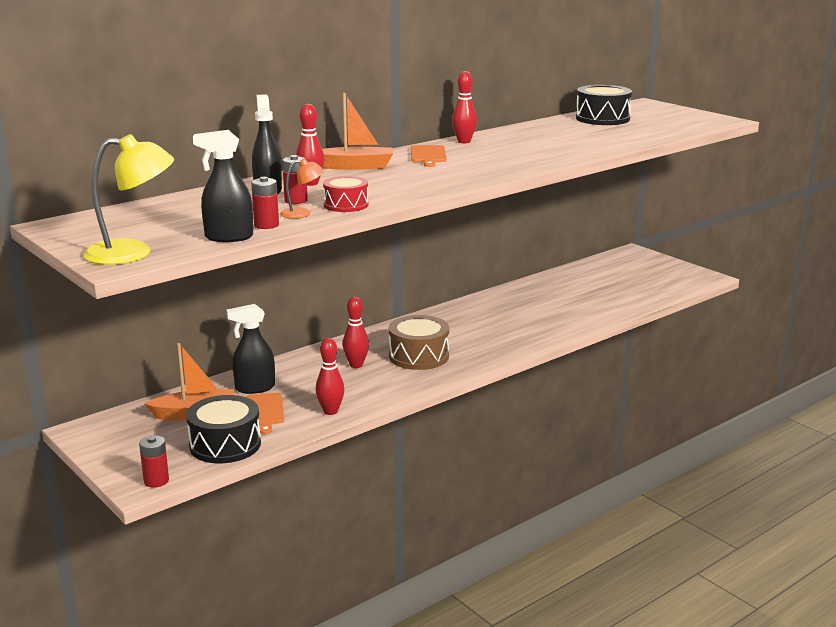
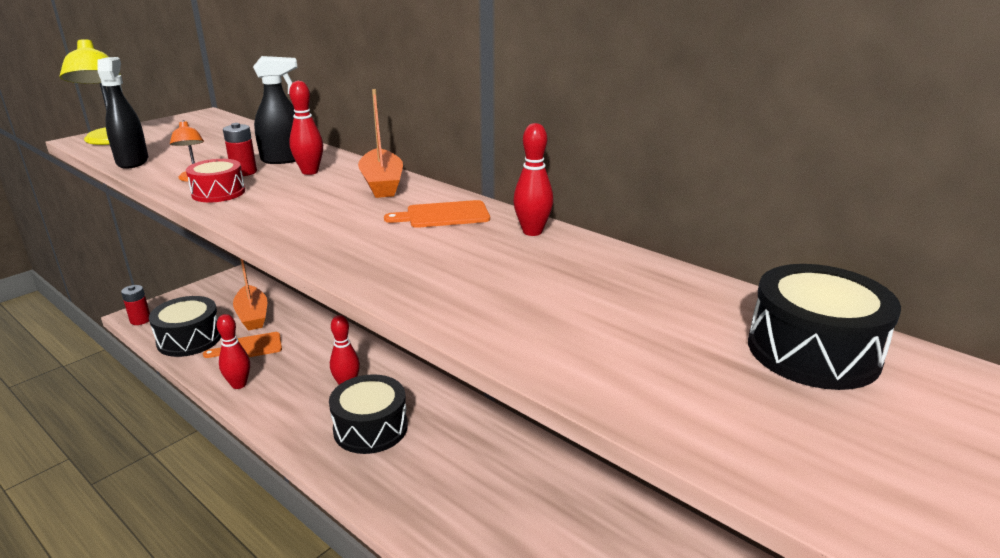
camera: 80 degrees right, 5 degrees up
(254, 388) = (298, 335): black spray bottle -> none
(266, 225) = (162, 170): red battery -> none
(418, 356) = (370, 428): brown drum -> black drum

